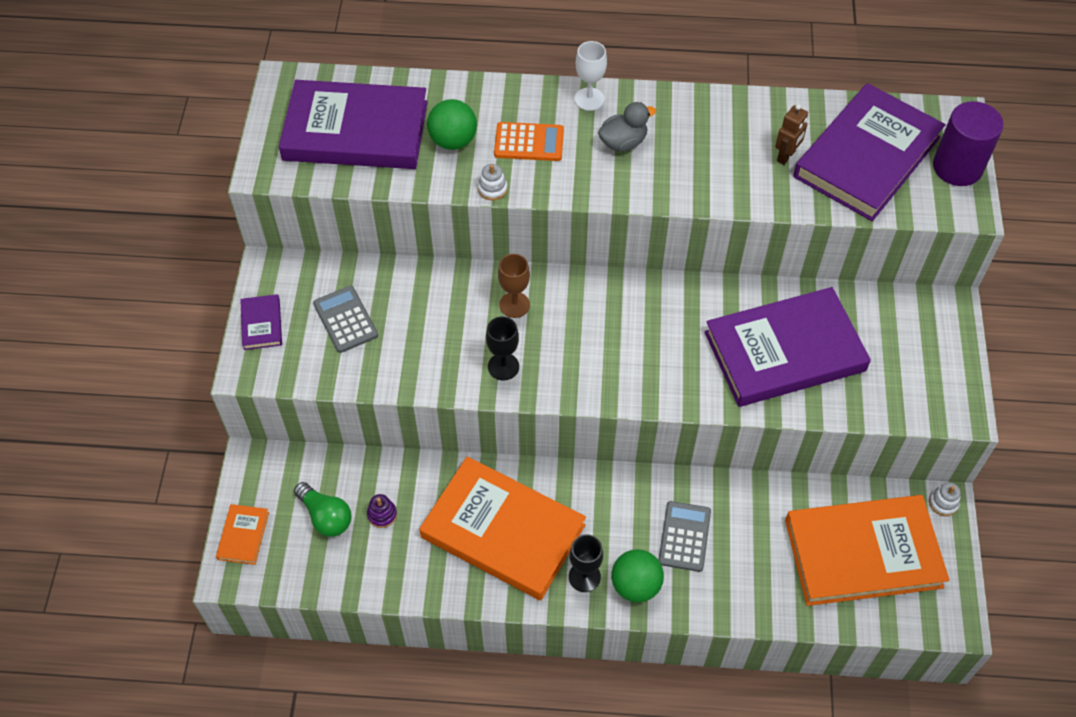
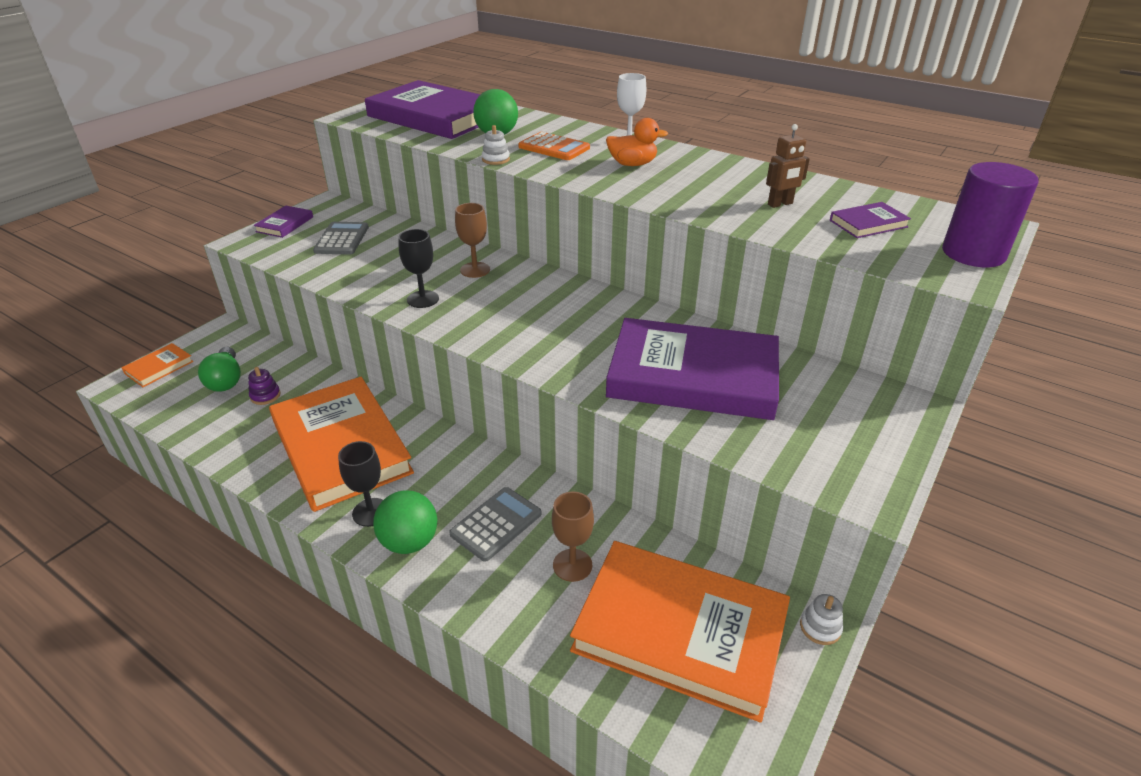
camera: 30 degrees right, 20 degrees down
(623, 142) = (632, 164): grey duck -> orange duck
(762, 541) = (572, 565): none -> brown goblet
(867, 157) = (868, 224): purple book -> purple book, size x0.42

